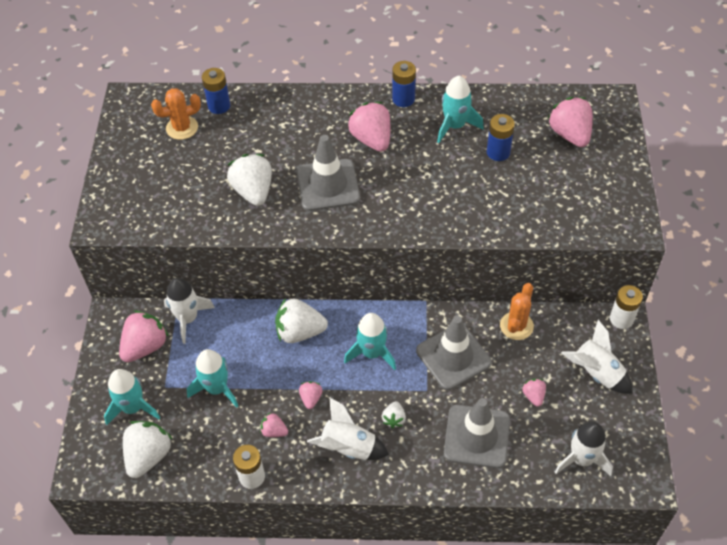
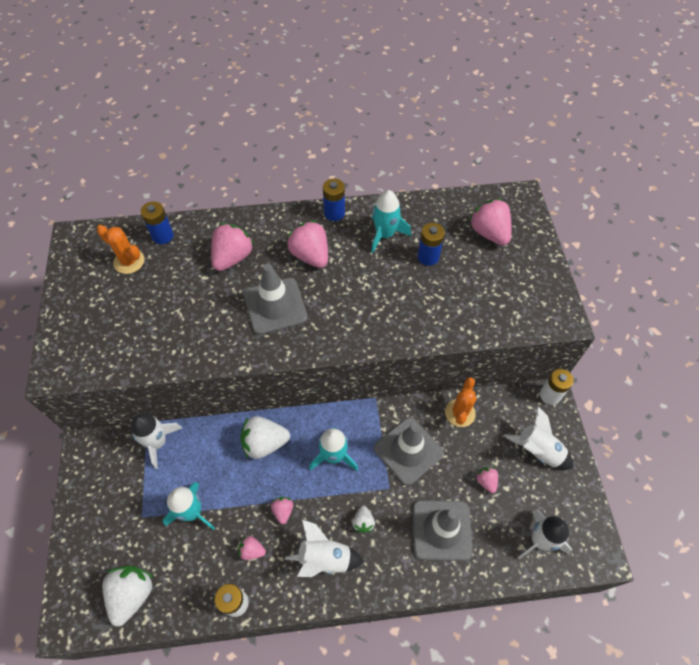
camera: 10 degrees left, 5 degrees up
(133, 408) = (112, 544): turquoise rocket -> none
(145, 346) = (119, 476): pink strawberry -> pink strawberry (232, 257)
(182, 128) = (129, 261): orange cactus -> orange cactus turned 60 degrees clockwise
(253, 191) = (204, 320): white strawberry -> none

